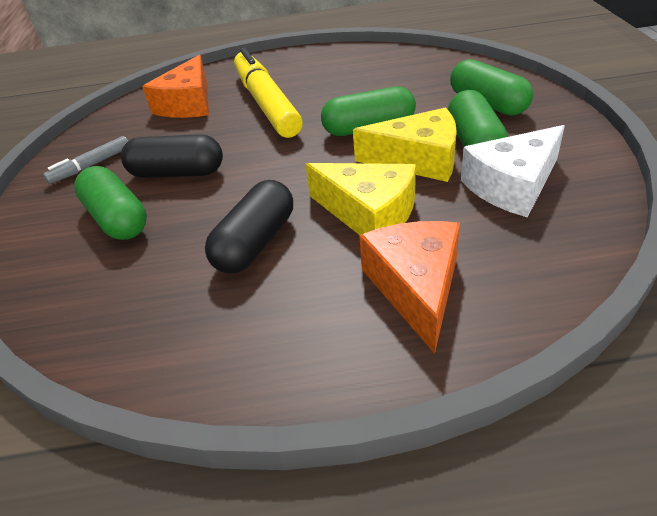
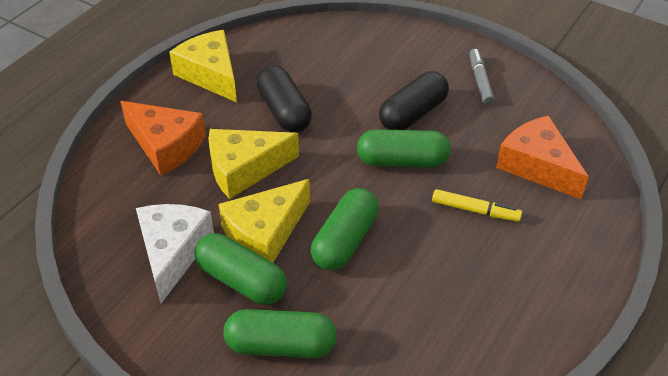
camera: 125 degrees right, 5 degrees up
(117, 219) = (387, 71): green capsule -> green capsule (402, 161)
(250, 350) = (210, 74): none -> yellow cheese
(266, 103) = (475, 210): yellow marker -> yellow marker, size x0.47

